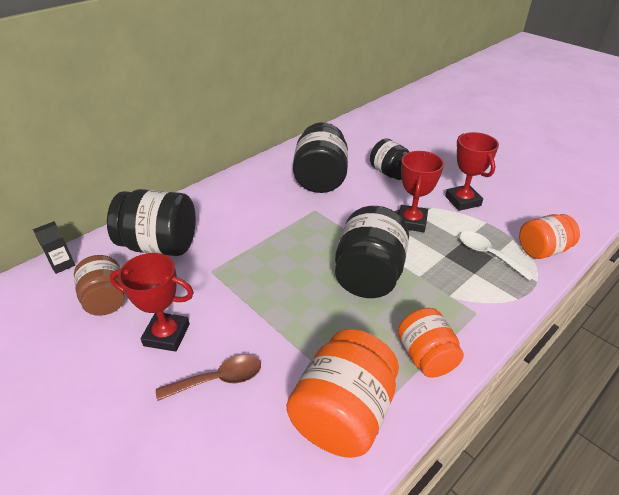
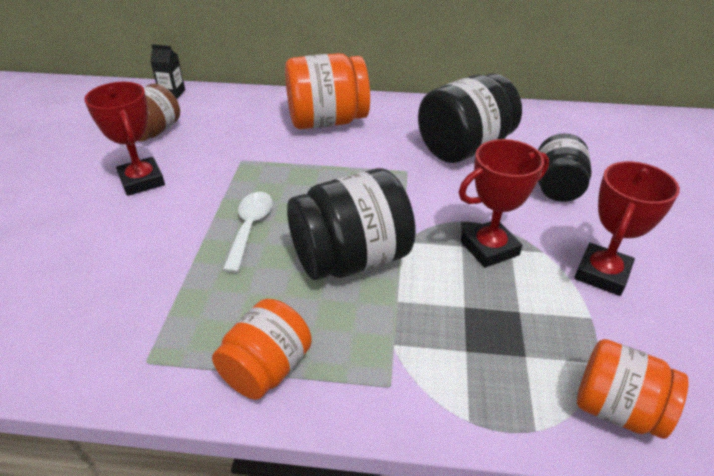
camera: 50 degrees right, 0 degrees up
(160, 245) = (243, 119): black jar -> none
(218, 380) = (113, 235): brown spoon -> none
(343, 414) = (130, 338): orange jar -> orange jar (327, 121)
(488, 254) = (523, 349): white spoon -> white spoon (250, 228)

